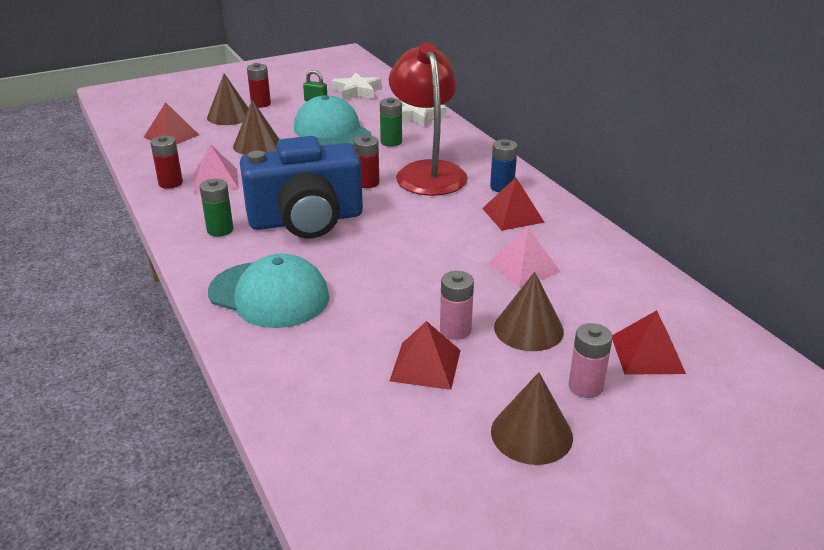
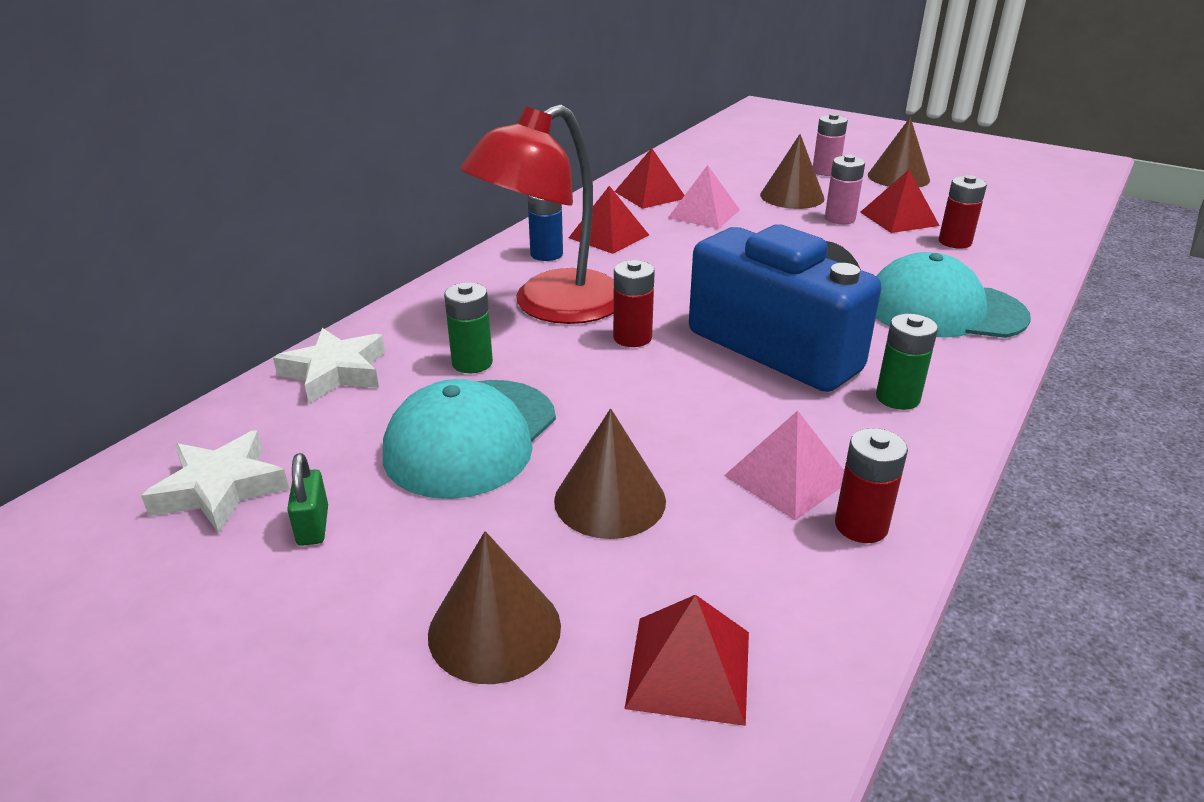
camera: 120 degrees left, 0 degrees up
(261, 104) = (380, 613): red battery -> red battery (955, 242)
(269, 295) = (944, 310): turquoise cap -> turquoise cap turned 75 degrees counterclockwise
(647, 354) = (758, 161): red pyramid -> red pyramid (650, 195)

